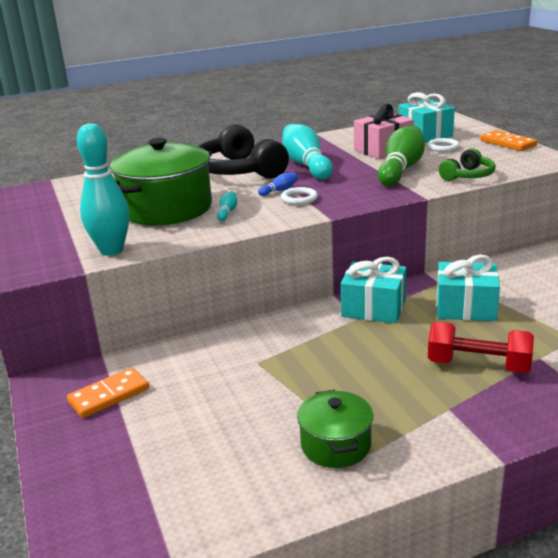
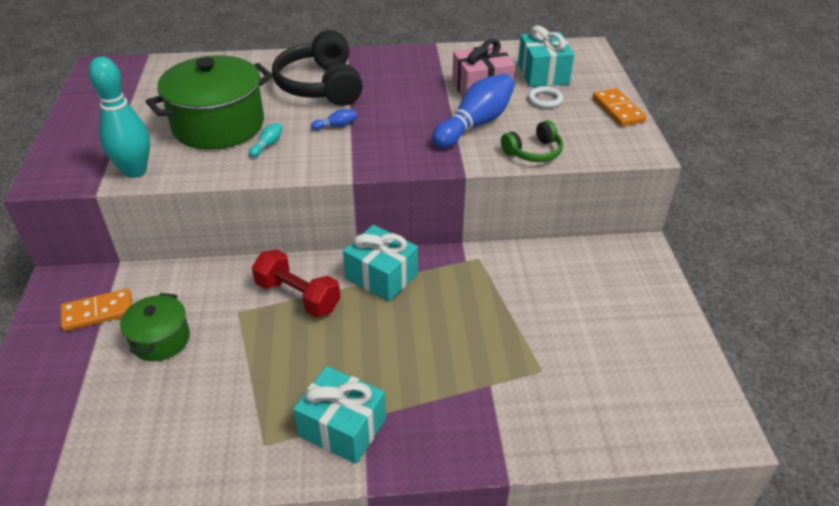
camera: 15 degrees right, 15 degrees up
(299, 199) = (345, 143): white ring -> none
(306, 165) = (389, 93): turquoise bowling pin -> none
(335, 445) = (241, 427): green pot -> green pot (160, 340)
(401, 169) = (475, 124): green bowling pin -> blue bowling pin
(465, 307) = (467, 300): turquoise gift -> turquoise gift (342, 427)
(478, 365) = (426, 376): red dumbbell -> red dumbbell (298, 296)

